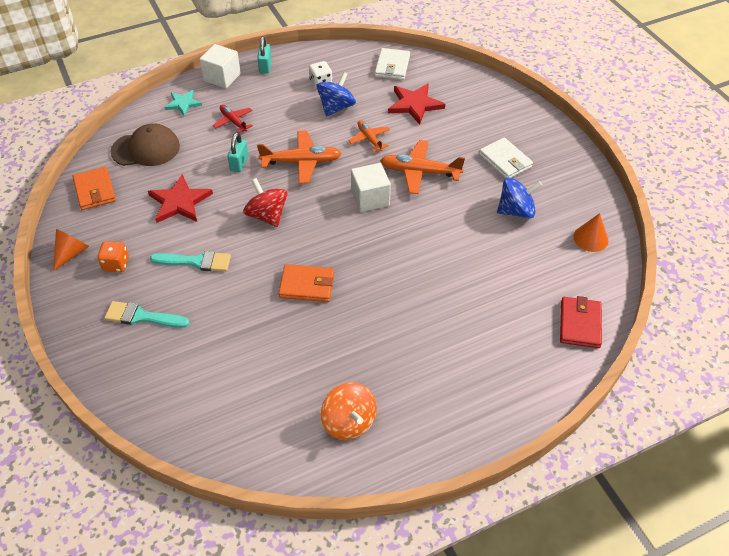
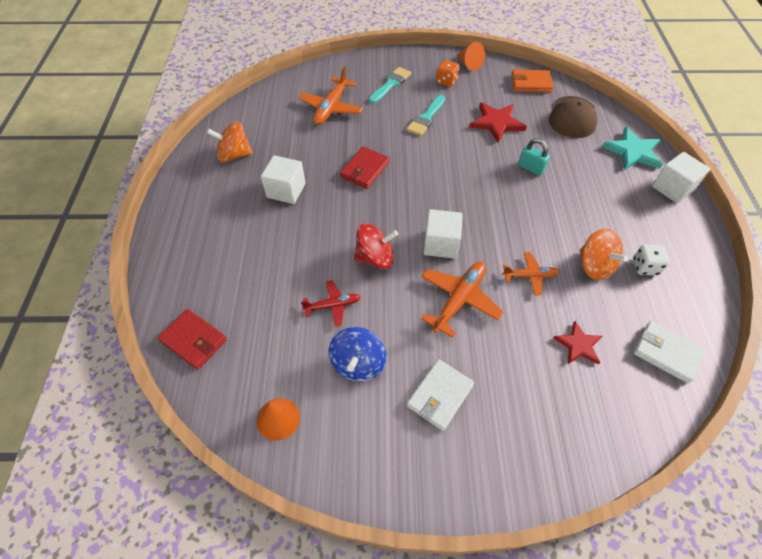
camera: 115 degrees right, 5 degrees up
(183, 104) = (633, 151): turquoise star -> turquoise star, size x1.57
(233, 122) = (594, 179): red plane -> red plane (332, 305)
(265, 66) = (687, 227): turquoise padlock -> none
(267, 215) = (455, 168): red spinning top -> red spinning top (375, 258)
(301, 162) = (515, 210): orange plane -> orange plane (331, 108)
(307, 285) = (365, 170): orange wallet -> red wallet
(336, 107) = (594, 266): blue spinning top -> orange spinning top
(374, 341) = (286, 190): none -> white cube
(414, 104) = (578, 345): red star -> red star, size x0.64
(505, 161) = (440, 395): white wallet -> white wallet turned 45 degrees counterclockwise

